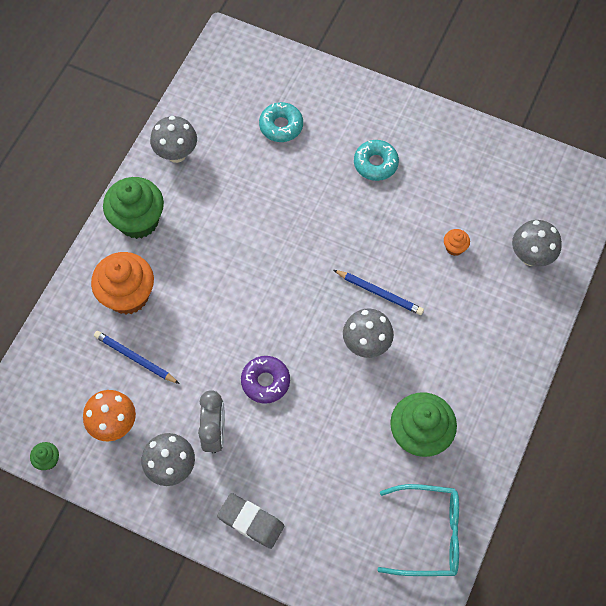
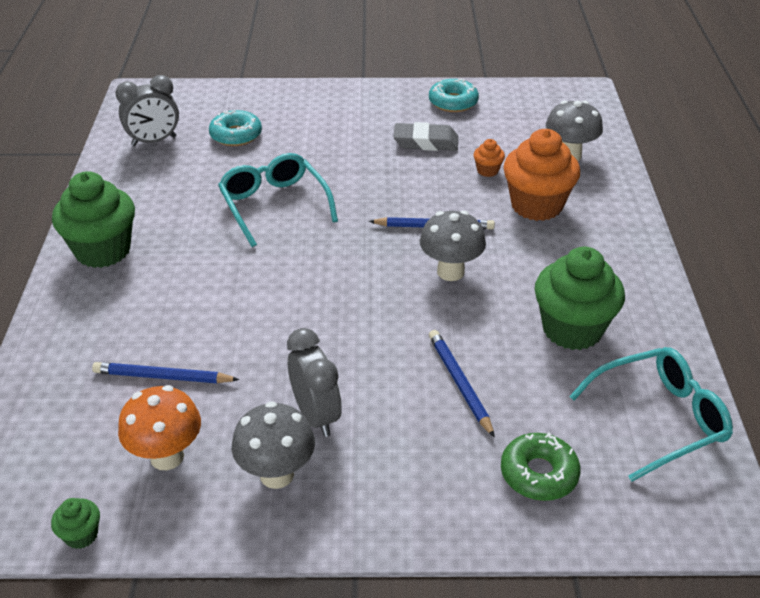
camera: 25 degrees left, 25 degrees down
(128, 295) = (122, 320): orange cupcake -> orange cupcake (536, 205)
(176, 154) = (124, 185): grey mushroom -> none
(216, 109) = (154, 141): none -> grey clock
(251, 522) = (426, 494): grey eraser -> grey eraser (426, 142)
(265, 381) = (352, 343): purple donut -> none
(275, 221) = (274, 205): none -> turquoise glasses
(317, 447) = (459, 383): none -> blue pencil
(326, 539) = (539, 474): none -> green donut
(375, 163) = (358, 135): turquoise donut -> turquoise donut (453, 102)

